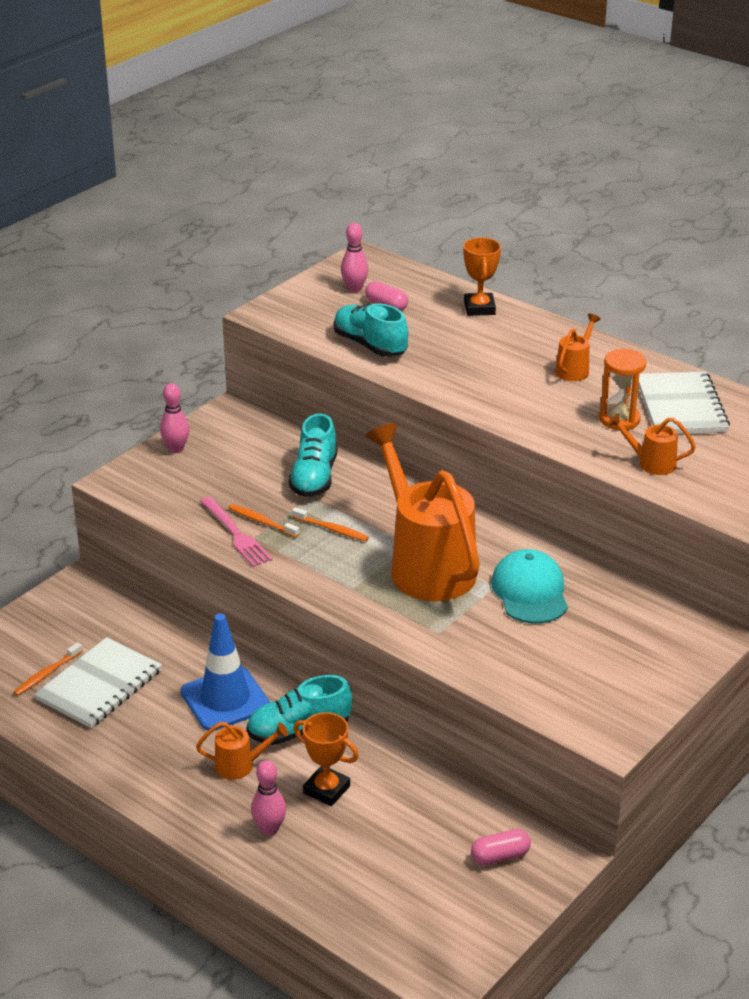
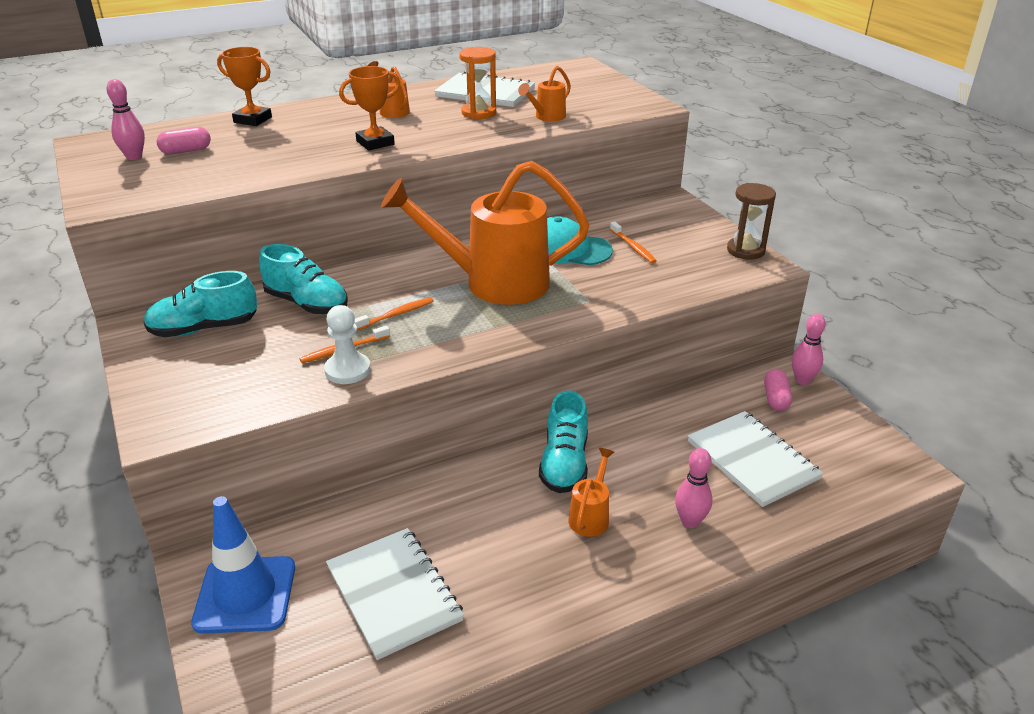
camera: 65 degrees left, 0 degrees up
(47, 674) = (337, 638): orange toothbrush -> orange toothbrush (633, 247)
(176, 449) = (155, 372): pink bowling pin -> pink bowling pin (802, 380)
(225, 699) = (487, 500): blue traffic cone -> blue traffic cone (245, 595)
(236, 534) = (347, 370): pink fork -> white pawn
(326, 789) = (653, 469): orange trophy -> orange trophy (375, 143)
(370, 345) = (239, 171): turquoise shoe -> turquoise shoe (204, 329)
(383, 855) = (752, 460): none -> white notebook
(634, 718) = (745, 250): none -> brown hourglass

